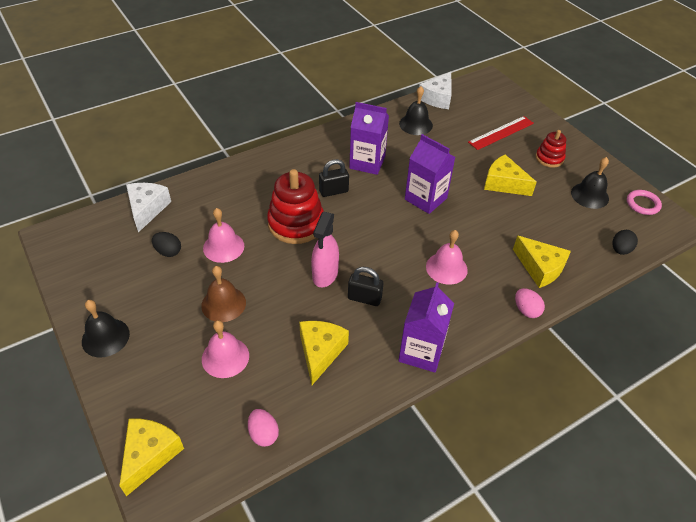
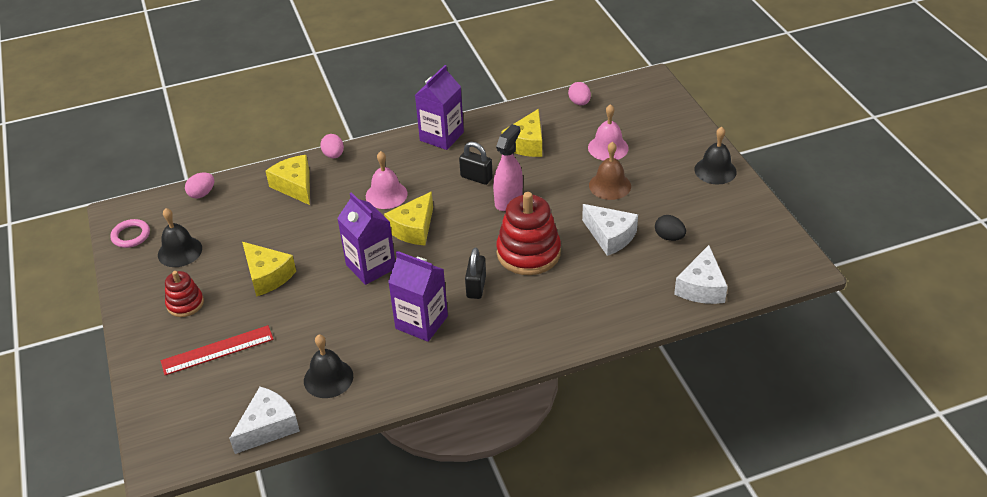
camera: 165 degrees left, 5 degrees down
(150, 455) = (662, 100): yellow cheese -> yellow cheese (413, 228)
(223, 247) = (610, 236): pink bell -> white cheese
(333, 191) = (476, 287): black padlock -> black padlock turned 75 degrees counterclockwise
(620, 250) = (202, 194): black egg -> pink egg

